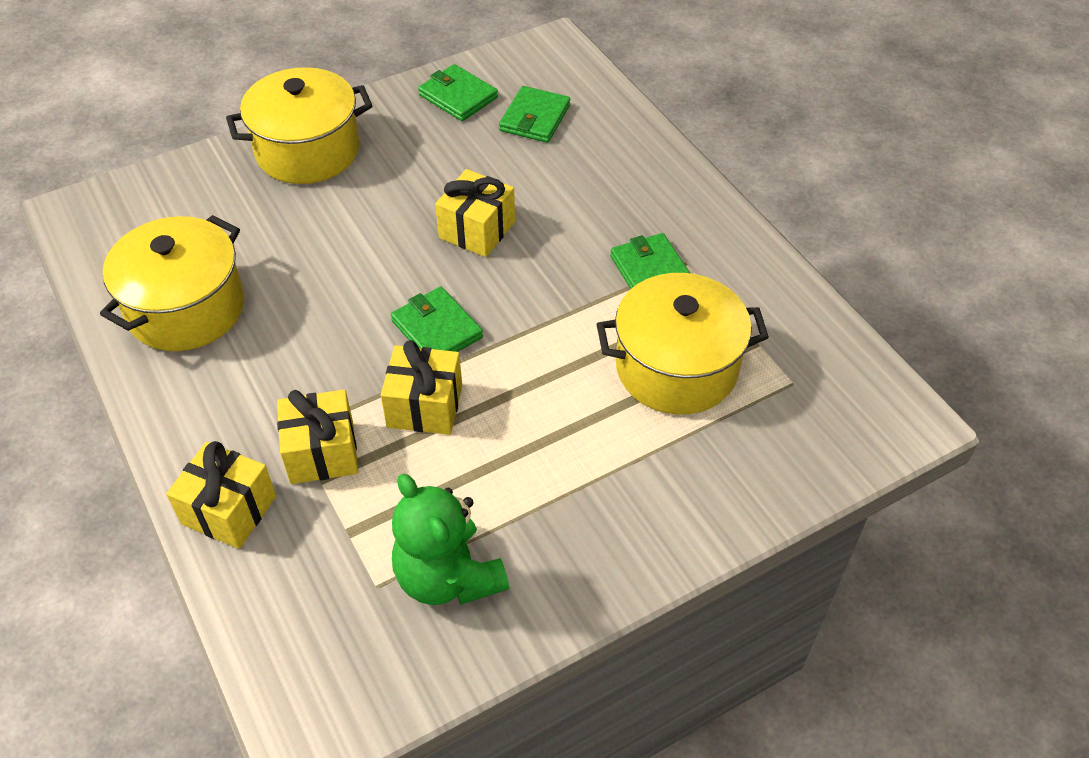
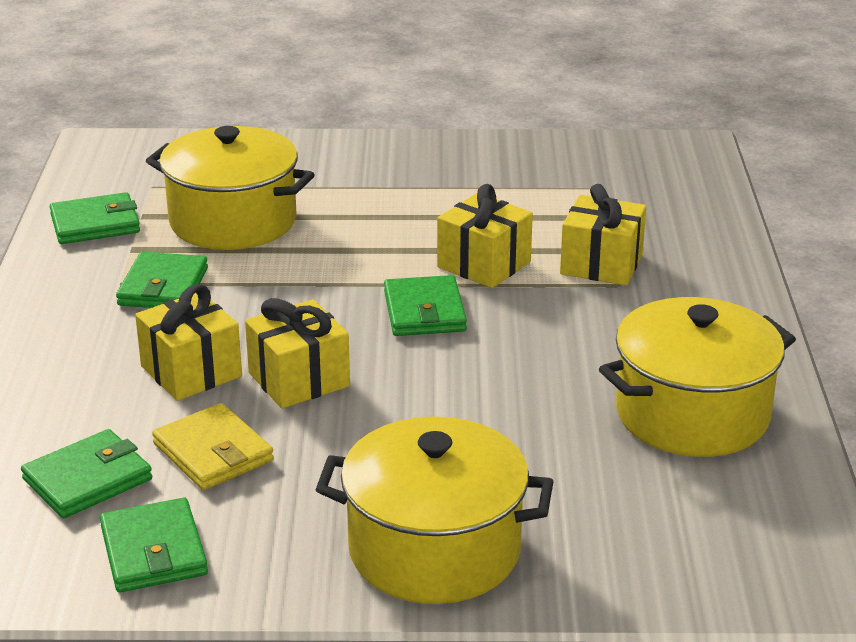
camera: 150 degrees left, 20 degrees down
(229, 510) = (706, 255): yellow gift -> yellow gift (191, 371)
(448, 577) = (543, 177): green teddy bear -> none
(482, 159) = (213, 452): none -> yellow wallet
(779, 315) = (95, 224): none -> green wallet

